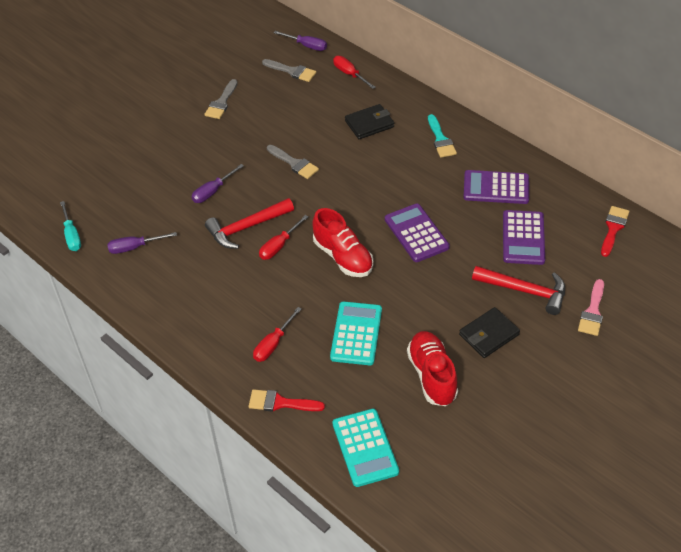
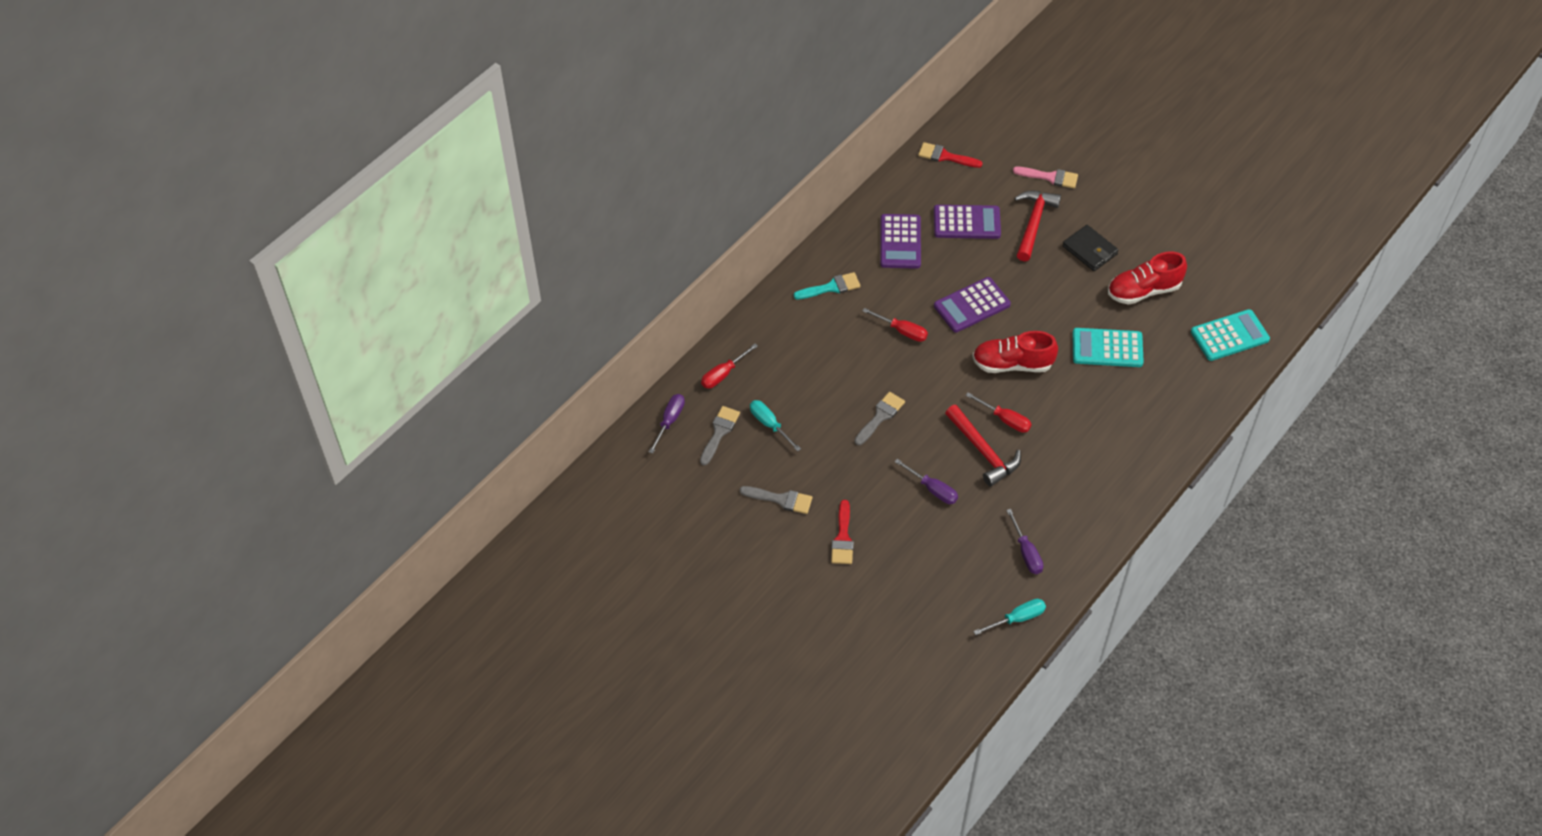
camera: 95 degrees left, 5 degrees up
(273, 344) = (1132, 413): red screwdriver -> red screwdriver (902, 331)
(280, 403) = (1197, 401): red brush -> red brush (842, 538)
(295, 98) = (769, 424): none -> turquoise screwdriver
(343, 257) = (1012, 364): red shoe -> red shoe turned 135 degrees counterclockwise
(369, 124) = (810, 351): black wallet -> none

